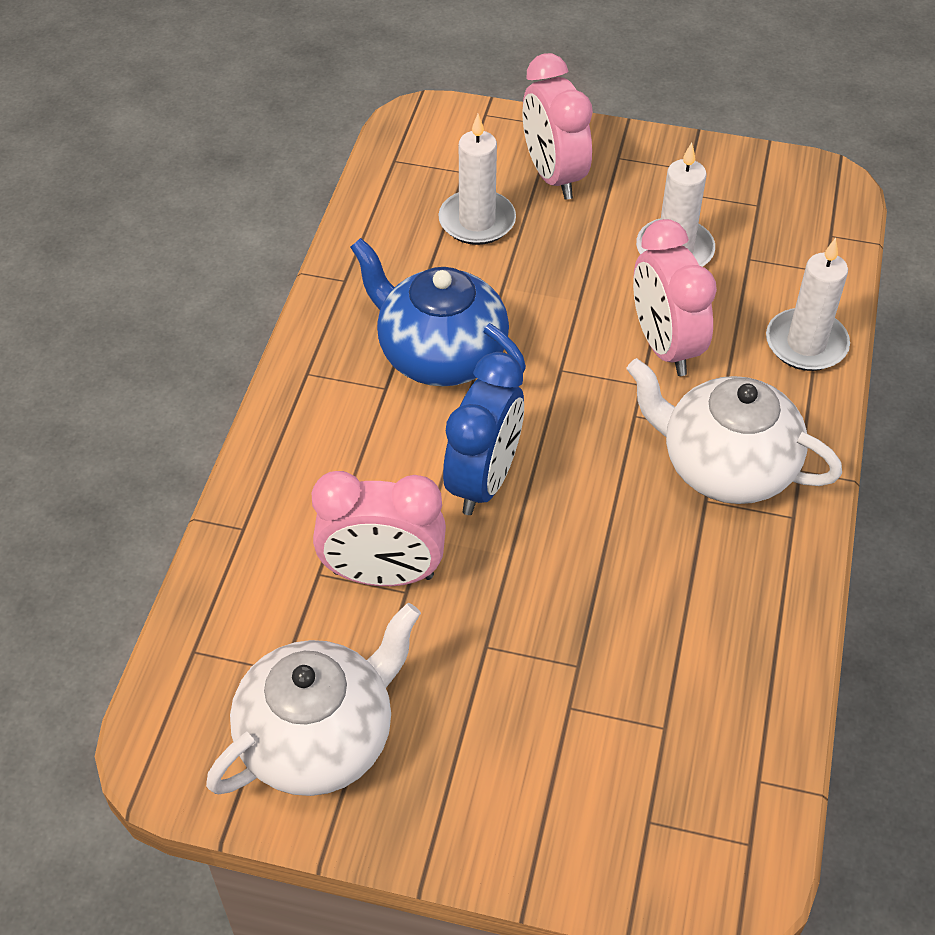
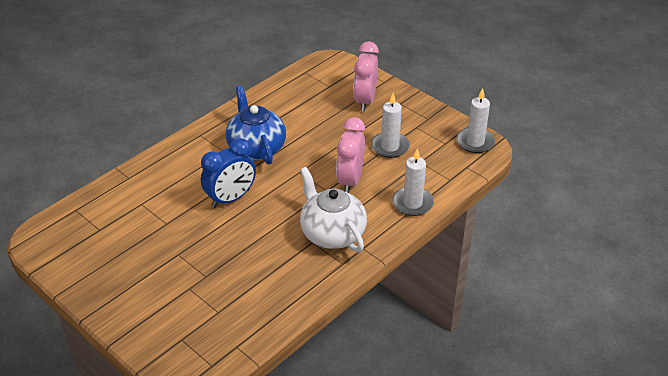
camera: 30 degrees right, 10 degrees down
(319, 738) = (91, 256): white teapot -> none
(383, 575) = (163, 214): pink clock -> none
(477, 221) = (317, 106): white candle -> white candle (475, 142)

